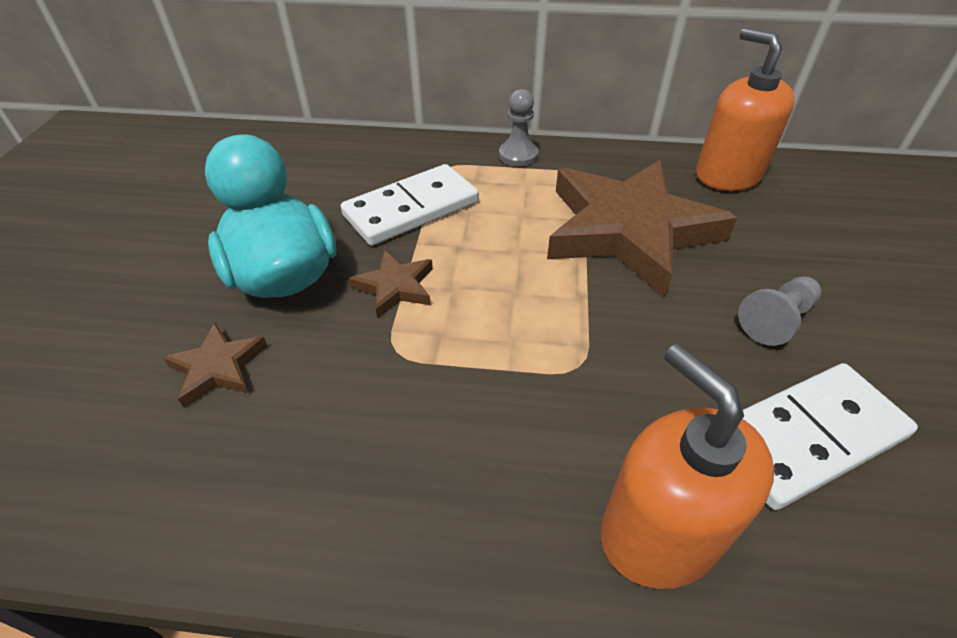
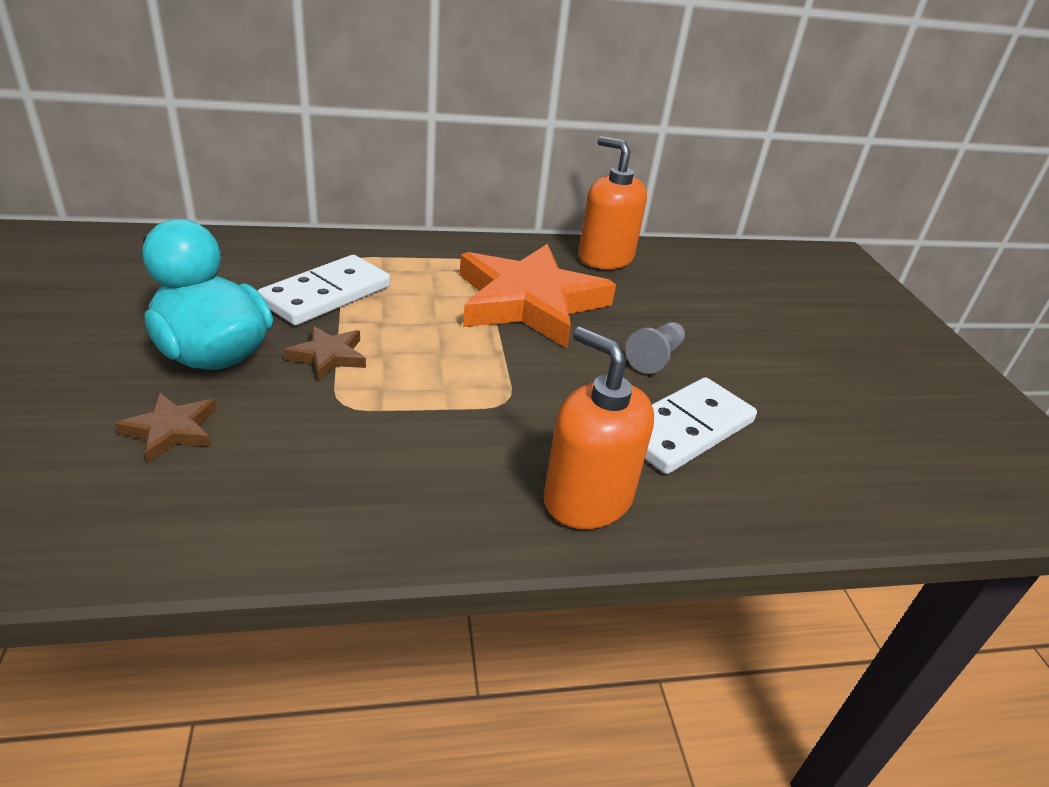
camera: 20 degrees left, 10 degrees down
(518, 155) = (418, 247): grey pawn -> none
(628, 230) = (529, 302): brown star -> orange star

